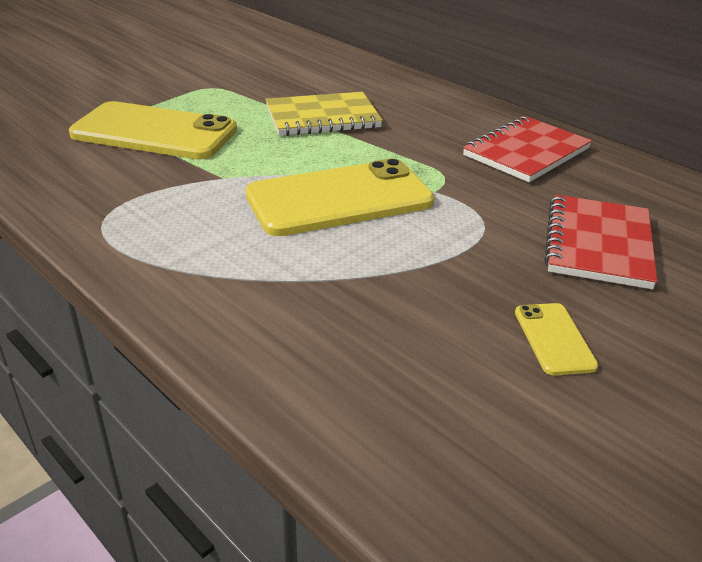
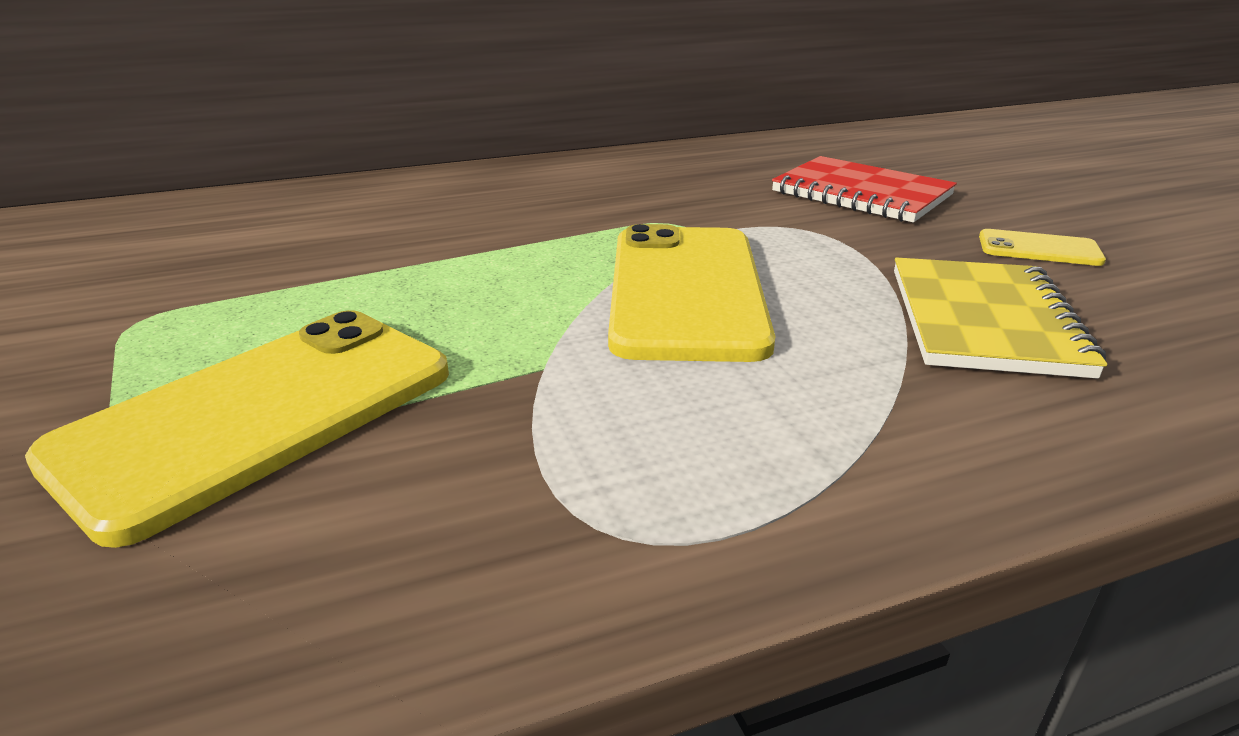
camera: 65 degrees left, 5 degrees down
(322, 118) = (410, 255): yellow notebook -> yellow notebook (984, 321)
(526, 152) = (642, 176): red notebook -> none

